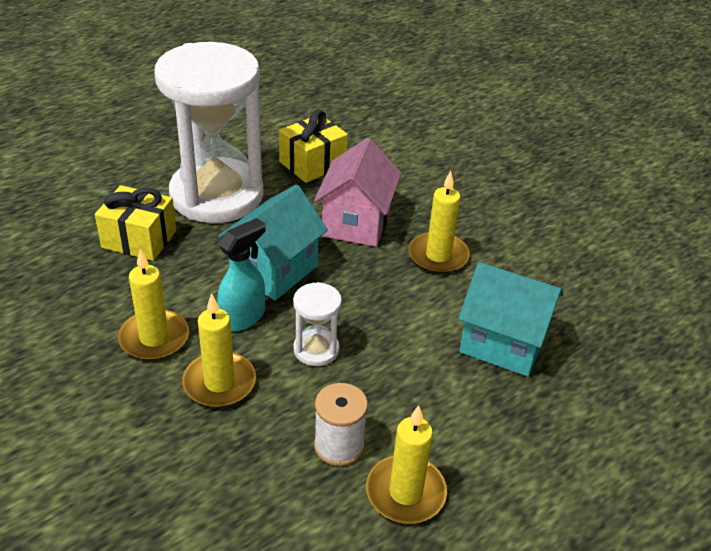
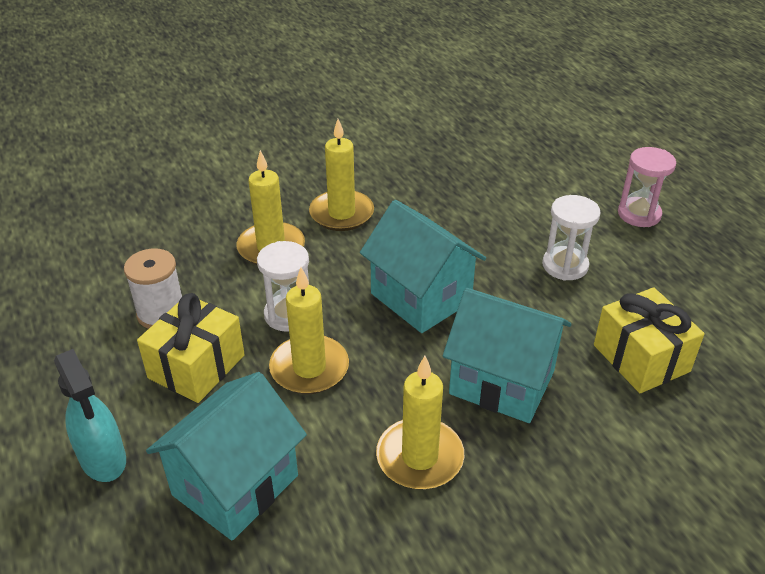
camera: 105 degrees right, 0 degrees up
(139, 239) = (488, 209): yellow gift -> yellow gift (196, 366)
(142, 158) = (639, 214): none -> pink hourglass
(217, 195) = (565, 265): white hourglass -> white hourglass, size x0.41
(243, 317) = (352, 269): turquoise spray bottle -> turquoise spray bottle (103, 460)
(356, 223) = (502, 382): pink house -> turquoise house
(405, 492) = (85, 349): yellow candle -> yellow candle (309, 368)

